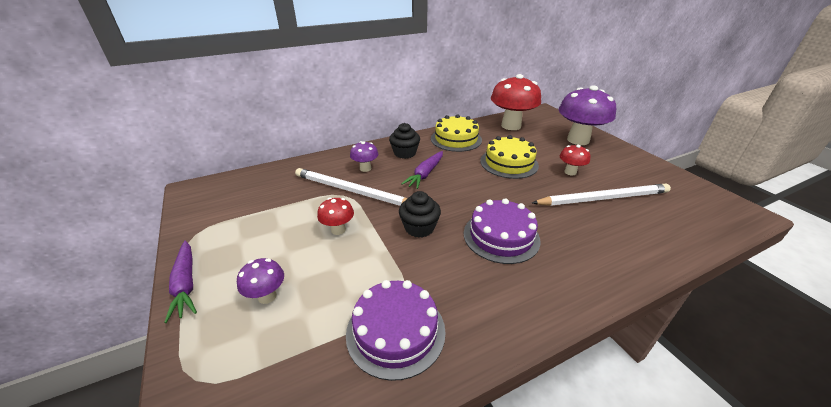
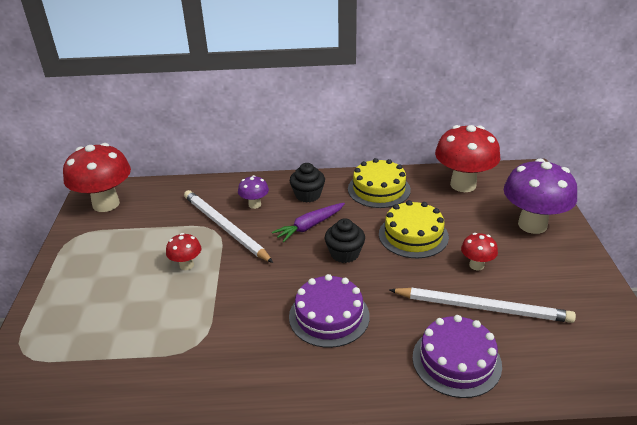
camera: 25 degrees right, 0 degrees up
(186, 284) = (48, 279): purple carrot -> none
(214, 198) = (106, 204): none -> red mushroom
(267, 296) = (98, 308): purple mushroom -> none
(395, 331) = (172, 368): purple cake -> purple cake (456, 361)
(419, 228) = (258, 284): black cupcake -> black cupcake (344, 253)

